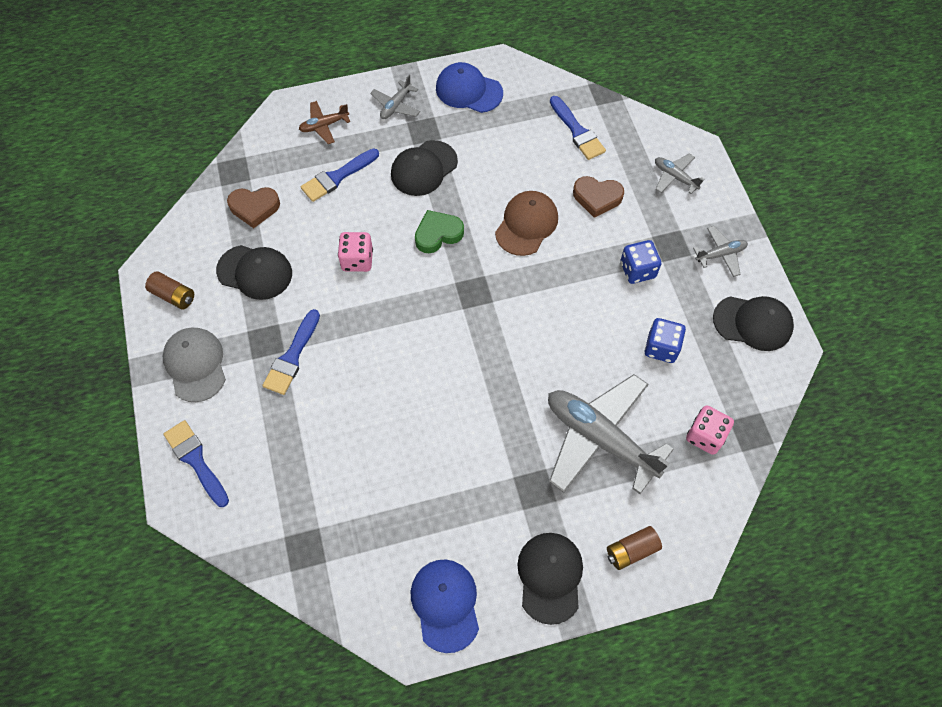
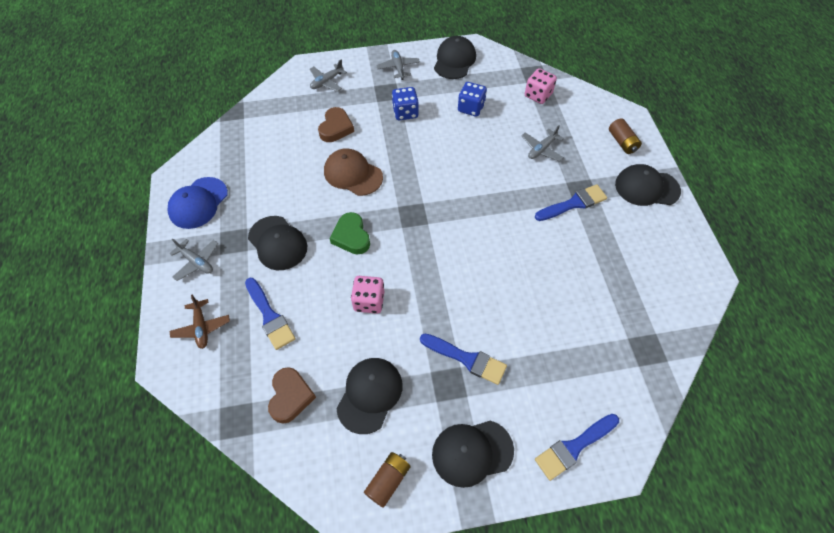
camera: 85 degrees left, 5 degrees down
(195, 365) = (472, 452): grey cap -> black cap
(445, 604) = (676, 251): blue cap -> none
(577, 131) = (267, 133): blue brush -> blue brush (573, 203)
(600, 438) = (541, 149): grey plane -> grey plane, size x0.46

